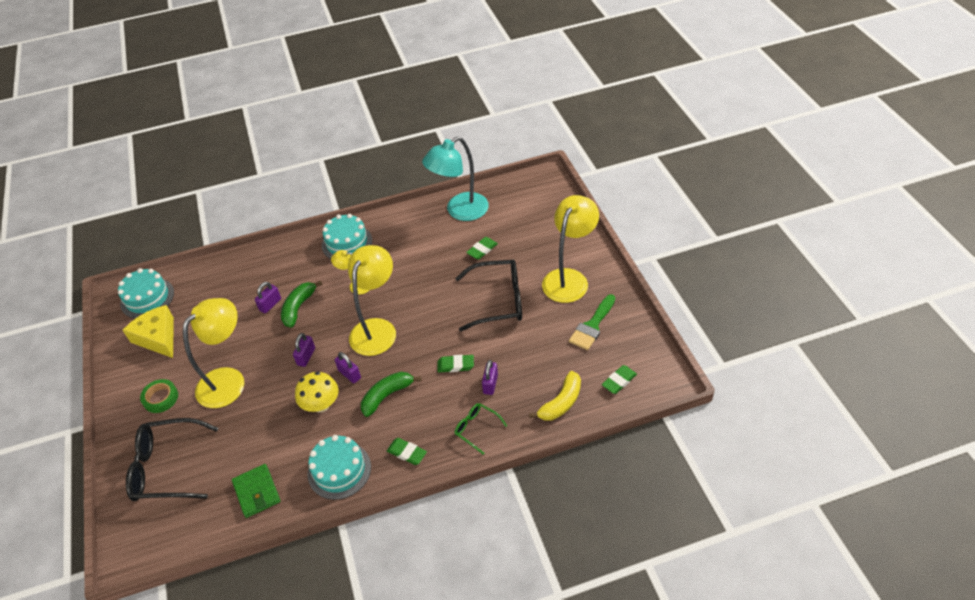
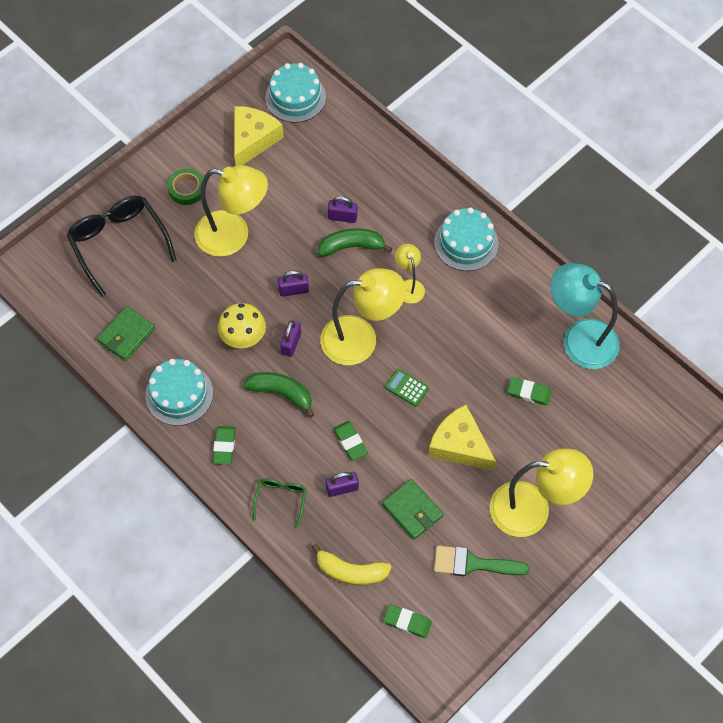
camera: 60 degrees right, 15 degrees up
(434, 315) = (407, 388): none -> green calculator
(497, 301) = (459, 445): black glasses -> yellow cheese
(532, 346) = (412, 510): none -> green wallet

